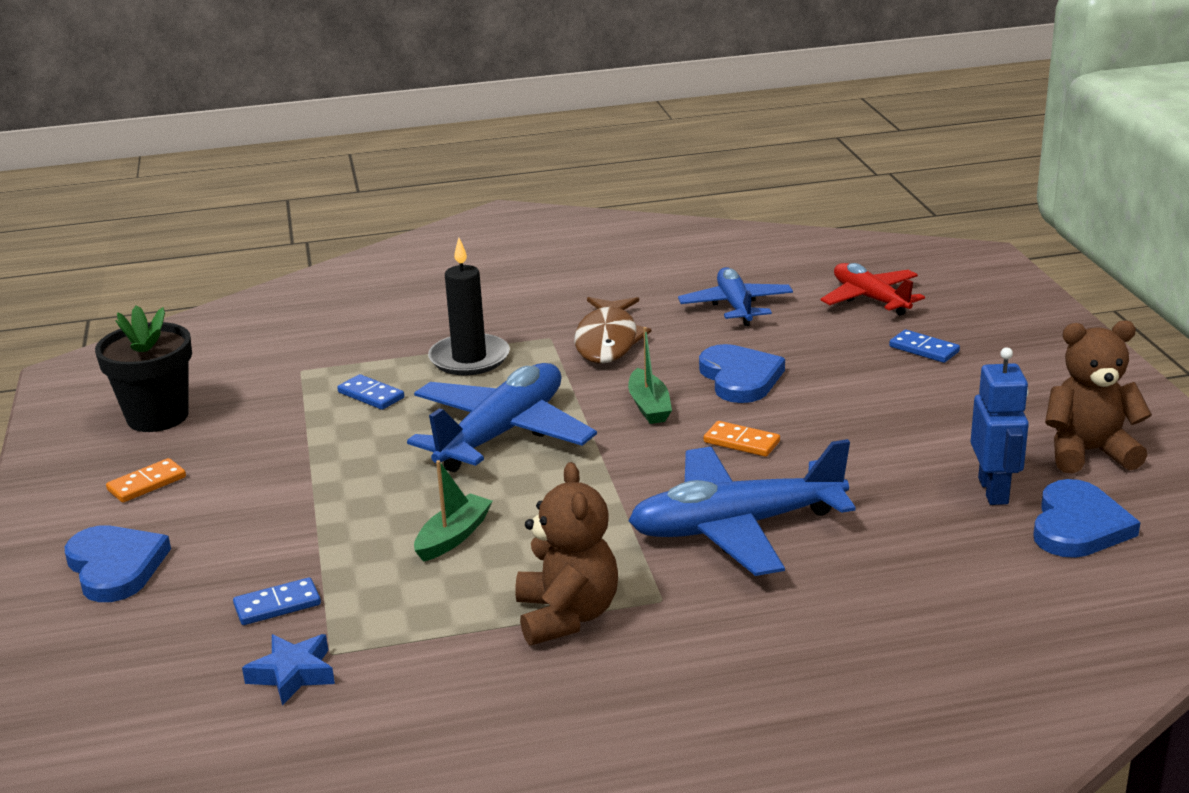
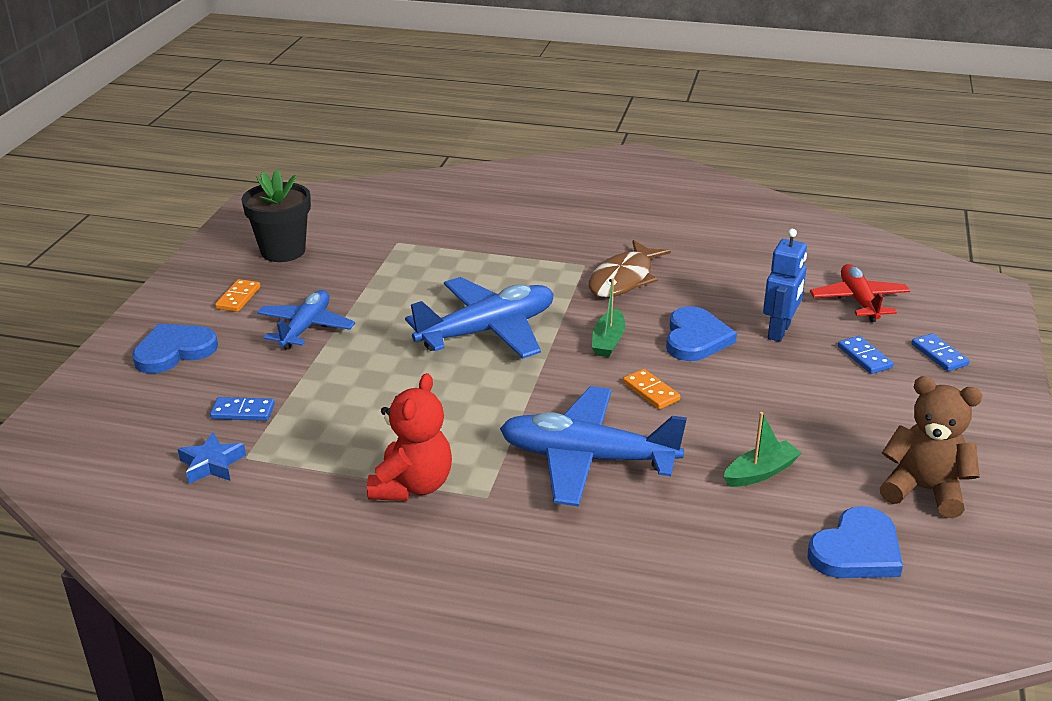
camera: 25 degrees right, 5 degrees up
(115, 567) = (174, 351): blue heart -> blue heart turned 120 degrees counterclockwise
(147, 483) = (238, 298): orange domino -> orange domino turned 60 degrees counterclockwise
(371, 395) = (426, 275): blue domino -> blue domino (939, 355)
(453, 537) = (390, 399): green boat -> green boat (760, 472)
(469, 359) = (514, 265): black candle -> none
(567, 616) = (412, 486): brown teddy bear -> red teddy bear
(736, 306) = (744, 277): blue plane -> blue plane (306, 327)
(994, 491) = (812, 497): blue robot -> blue robot (779, 331)

